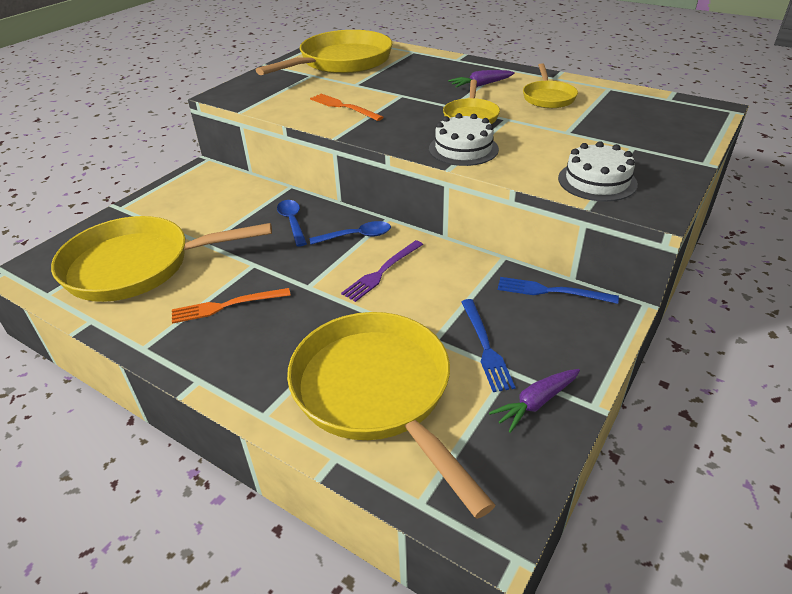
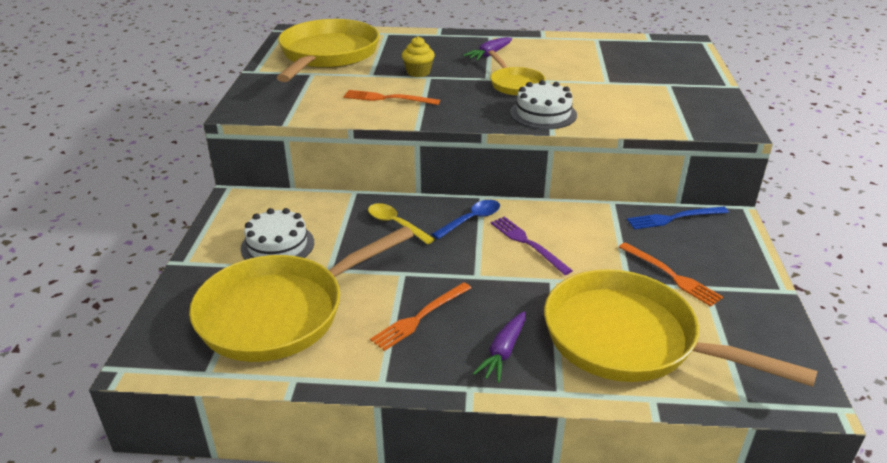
camera: 30 degrees left, 5 degrees down
(292, 222) = (395, 224): blue spoon -> yellow spoon
(382, 272) = (528, 243): purple fork -> purple fork turned 135 degrees clockwise
(397, 89) = (418, 72): none -> yellow cupcake
(485, 347) = (671, 275): blue fork -> orange fork
(535, 403) = (746, 303): purple carrot -> purple carrot (503, 352)
(548, 97) = (558, 55): yellow pan -> none
(597, 181) = (673, 116): white cake -> white cake (277, 245)

